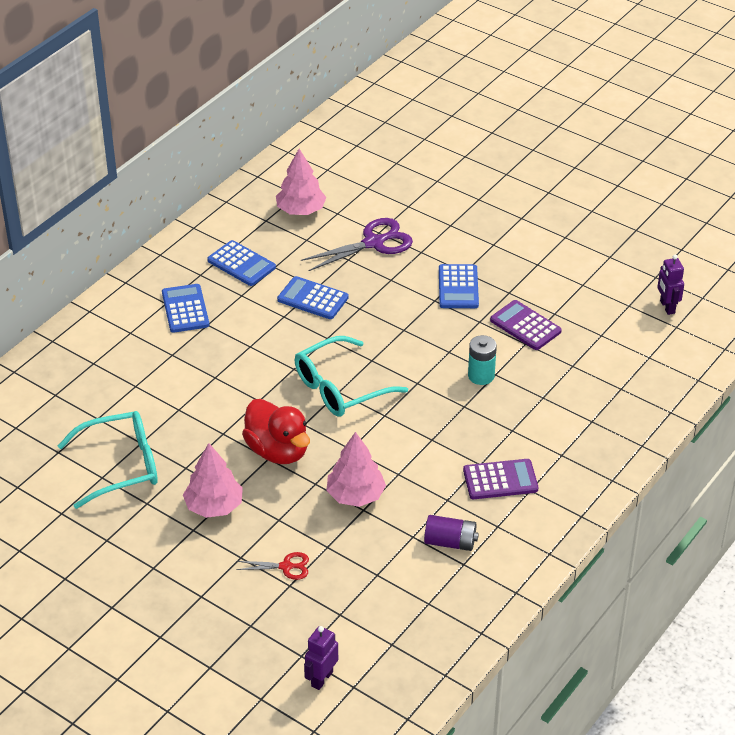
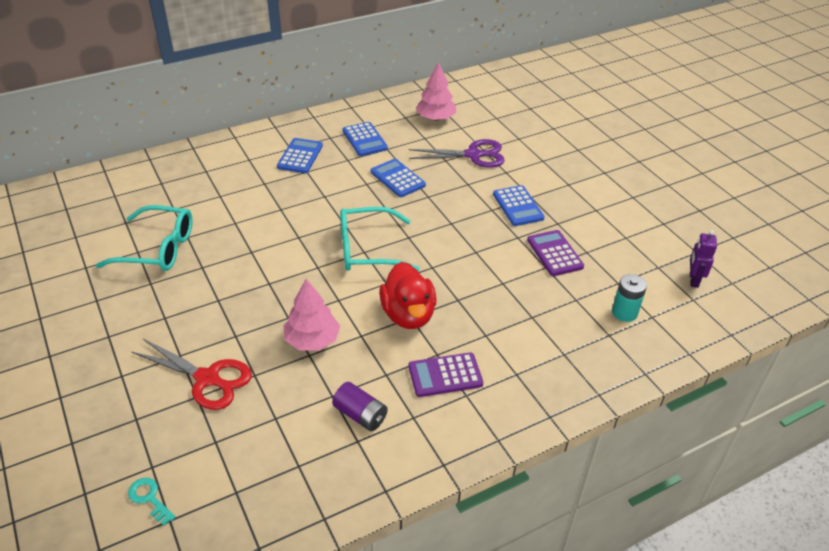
camera: 25 degrees right, 0 degrees up
(214, 506) = (196, 305): pink tree -> none
(278, 451) = (280, 280): red duck -> red duck (408, 315)
(286, 566) = (207, 379): red scissors -> red scissors, size x1.89
(321, 679) = (149, 498): purple robot -> turquoise key
(458, 287) = (518, 206): blue calculator -> blue calculator turned 45 degrees counterclockwise
(481, 376) = (489, 280): turquoise battery -> turquoise battery (624, 312)
(500, 480) = (445, 375): purple calculator -> purple calculator turned 150 degrees clockwise

